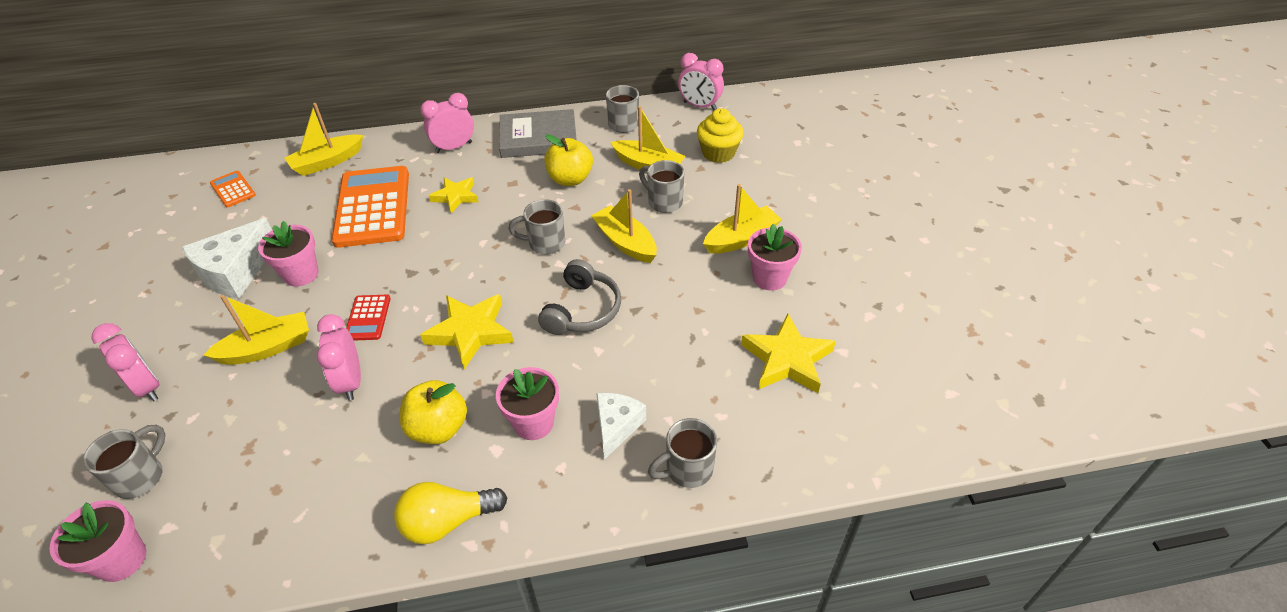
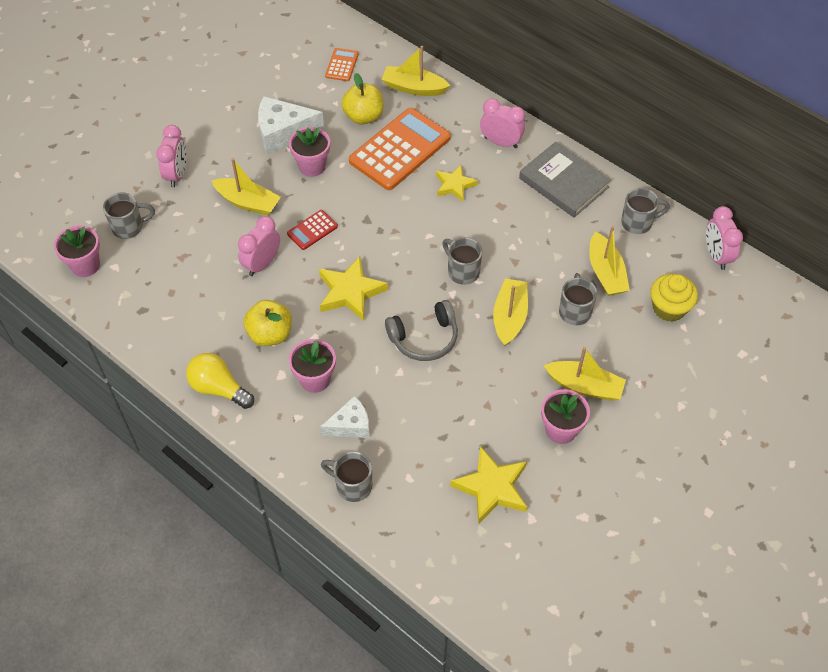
camera: 50 degrees right, 10 degrees up
(570, 179) = (540, 236): yellow apple -> yellow apple (363, 116)

